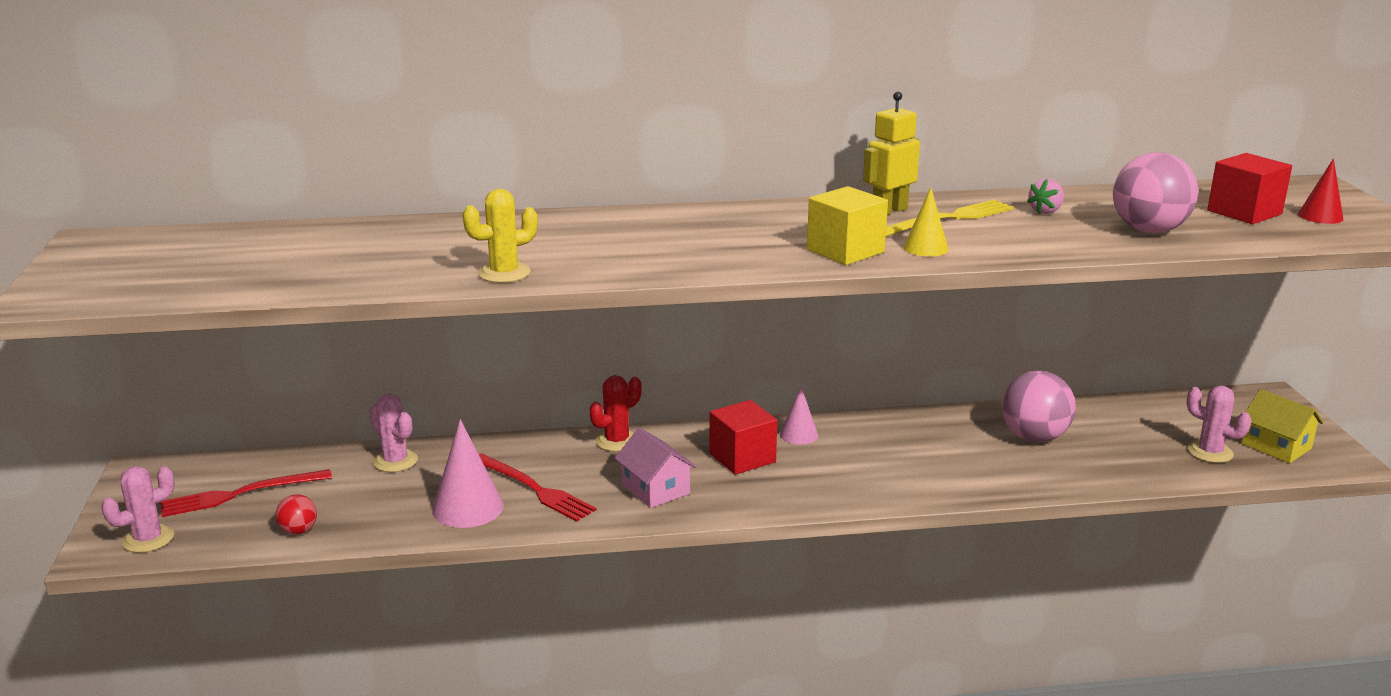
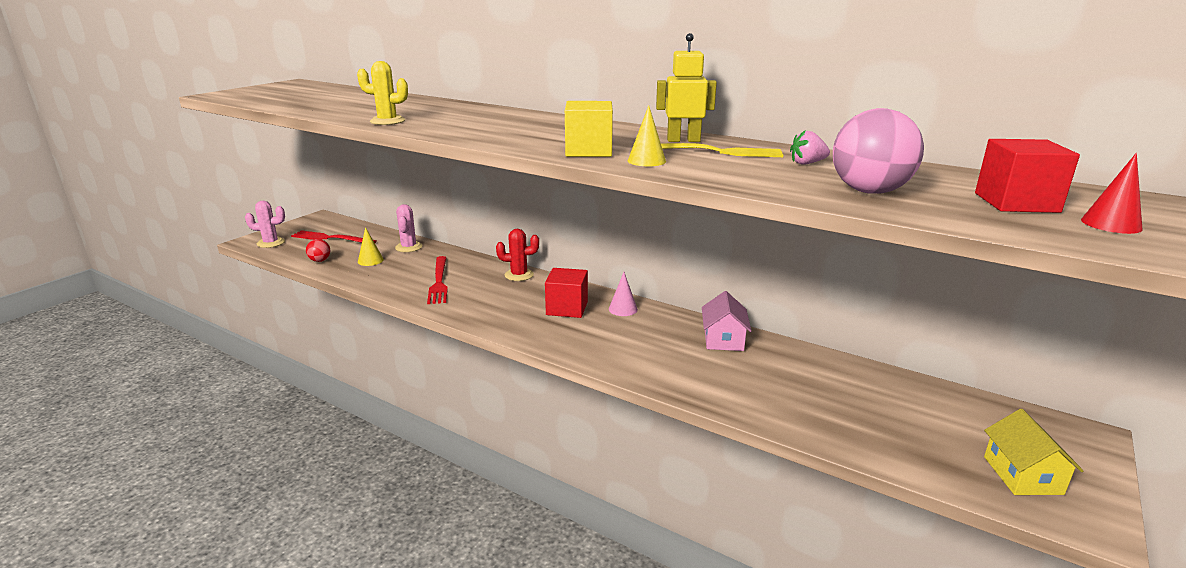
camera: 40 degrees right, 0 degrees up
(378, 500) = (370, 260): none -> yellow cone
(468, 508) = (396, 278): pink cone -> none
(655, 489) = (492, 305): pink house -> pink house (723, 339)
(1034, 437) = (787, 374): pink ball -> none
(1210, 452) = (936, 449): pink cactus -> none

